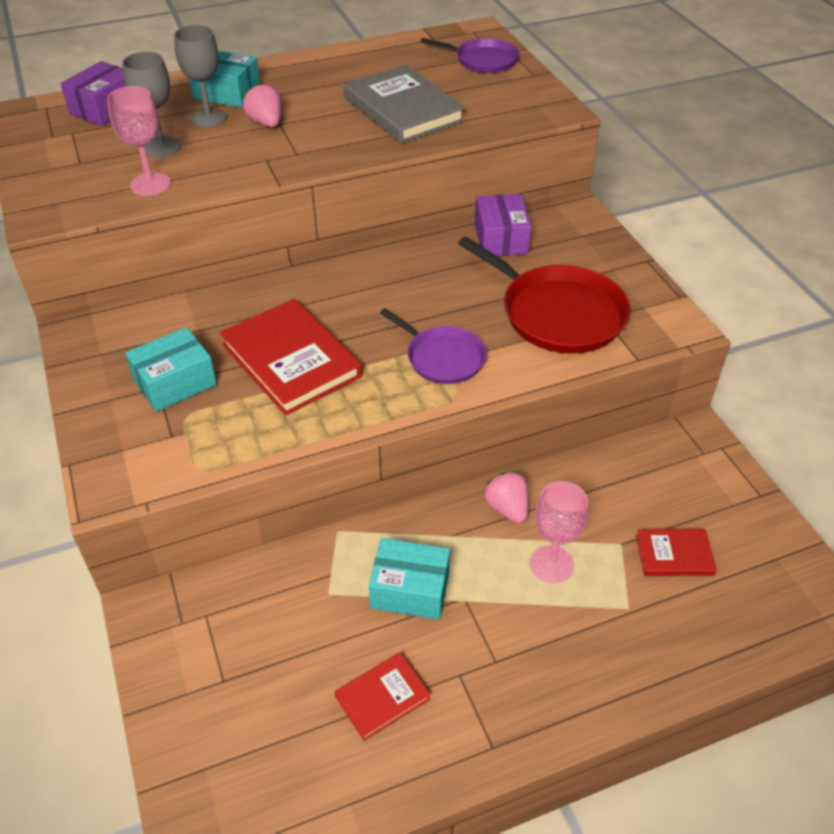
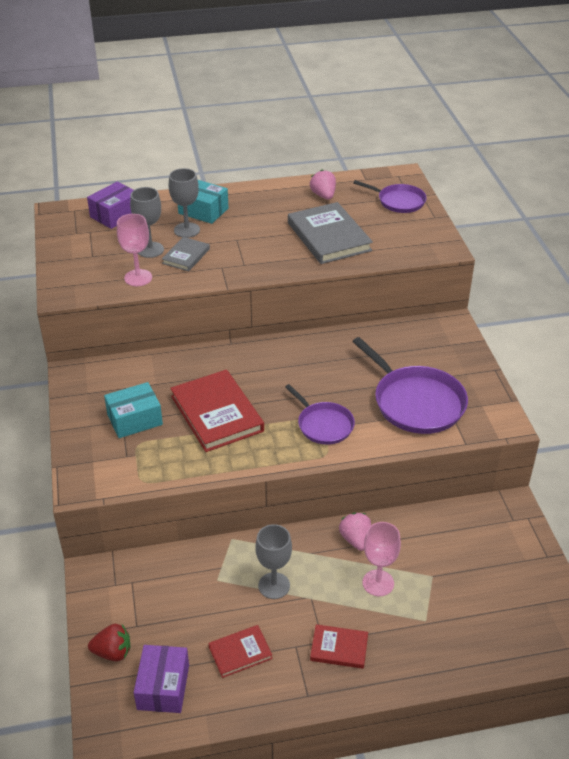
camera: 10 degrees right, 5 degrees down
(194, 728) = (113, 652): none -> red strawberry
(214, 150) = (186, 256): none -> grey book
(266, 123) = (227, 238): pink strawberry -> pink strawberry (323, 195)
(410, 590) = (274, 585): turquoise box -> grey goblet
(501, 239) = (388, 340): purple box -> purple box (163, 687)
(557, 313) = (416, 402): red pan -> purple pan
(674, 555) = (469, 589): red book -> red book (339, 648)

